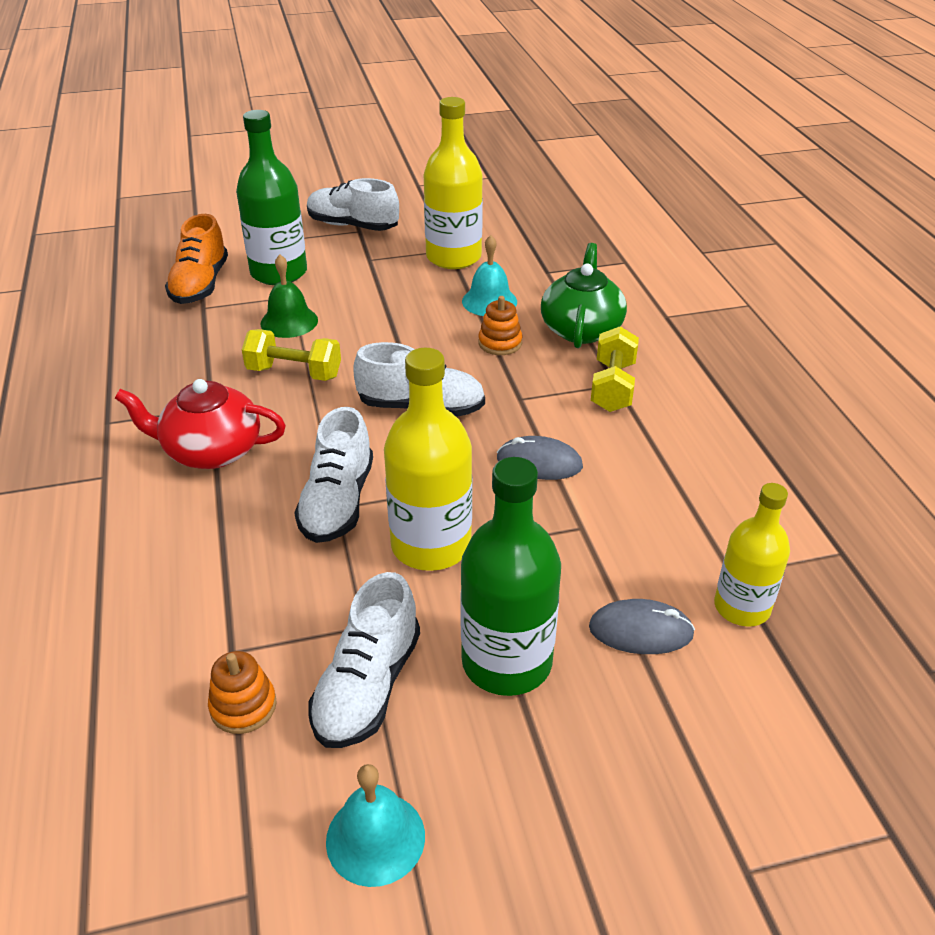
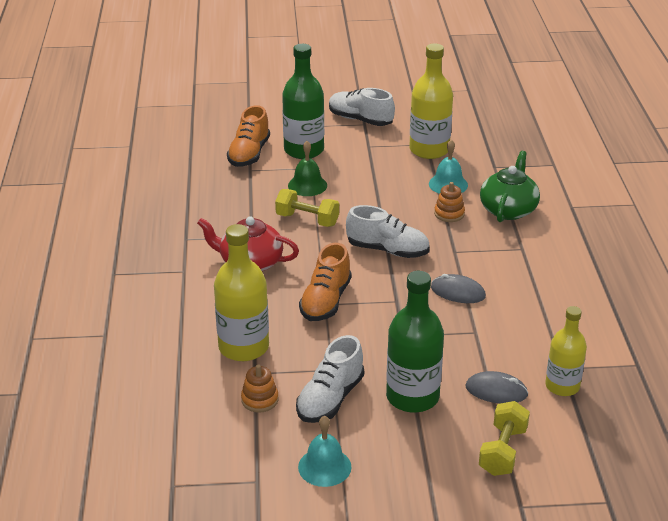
camera: 10 degrees right, 5 degrees down
(337, 502) = (326, 301): white shoe -> orange shoe
(431, 545) = (379, 331): yellow bottle -> yellow bottle (243, 347)
(612, 387) = (519, 250): yellow dumbbell -> yellow dumbbell (502, 451)

